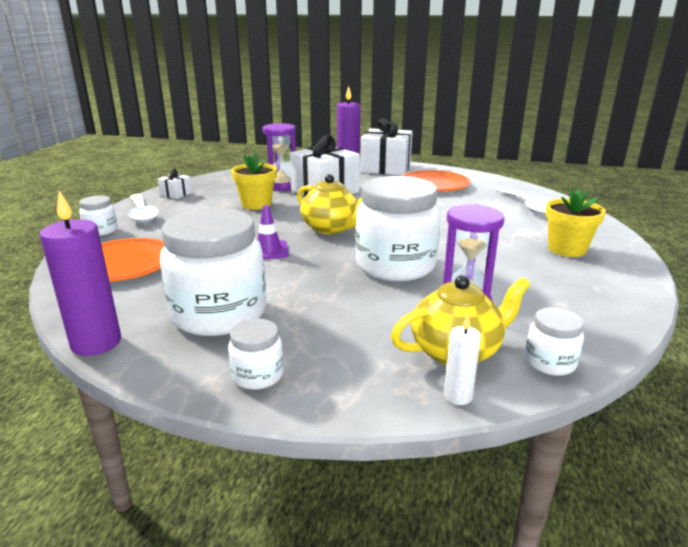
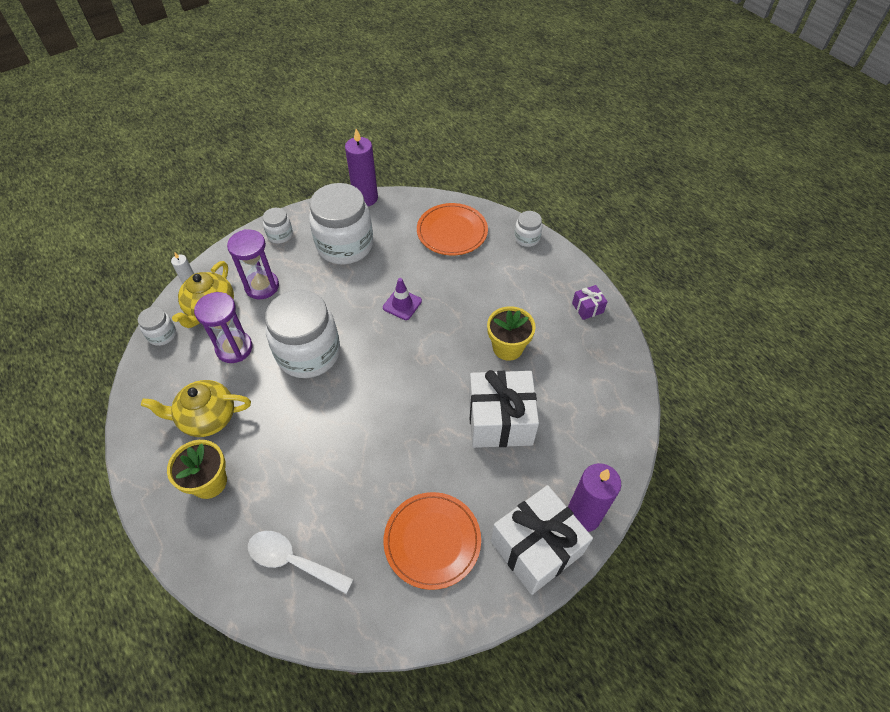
camera: 130 degrees right, 30 degrees up
(142, 214) = (548, 269): white spoon -> none
(176, 194) = (587, 308): white gift -> purple gift
(282, 186) = (548, 396): purple hourglass -> purple hourglass (262, 286)
(331, 228) = (404, 362): yellow teapot -> yellow teapot (207, 418)

